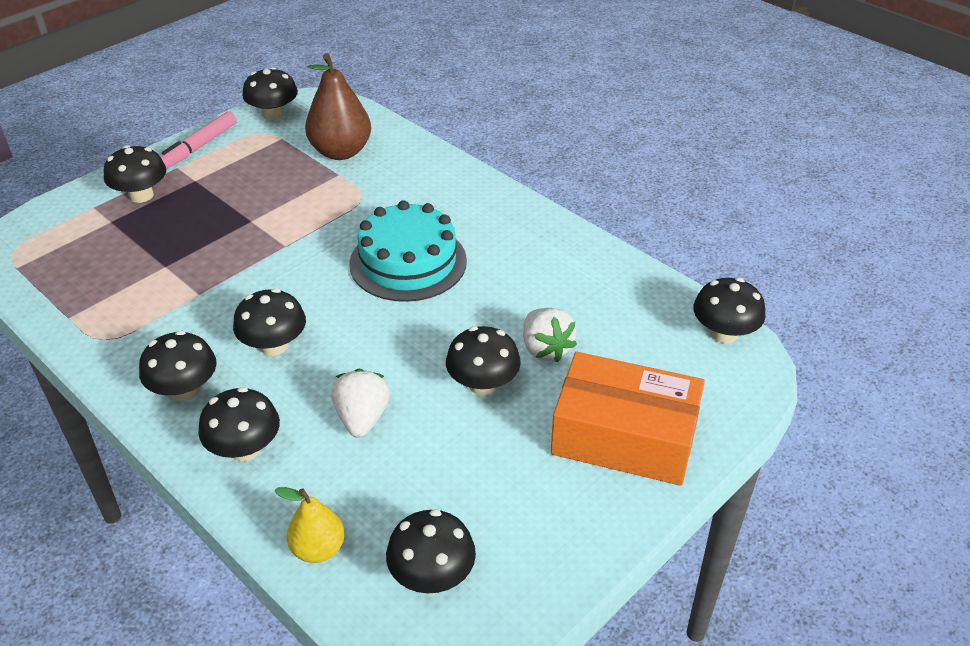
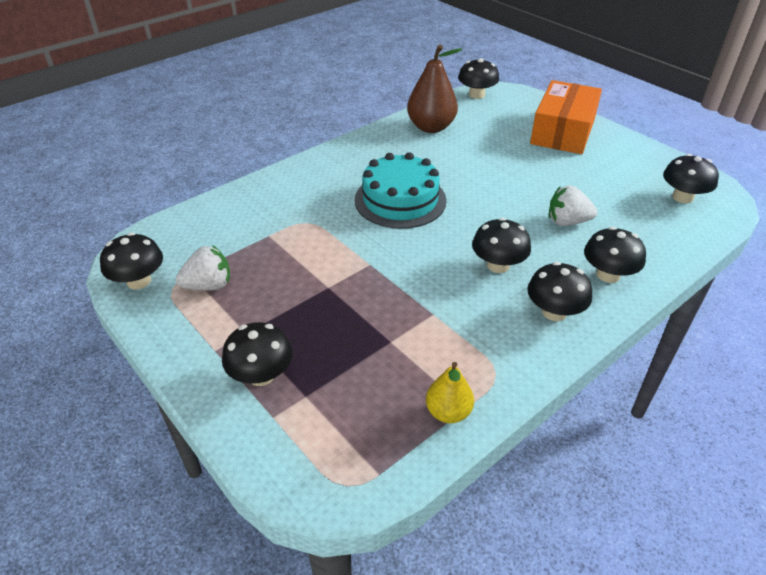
camera: 85 degrees left, 0 degrees up
(199, 147) = (180, 335): pink marker -> none
(318, 549) = (681, 239): yellow pear -> yellow pear (448, 412)
(341, 152) = (231, 234): brown pear -> brown pear (431, 127)
(483, 384) = (528, 174): black mushroom -> none
(545, 349) = (493, 150): white strawberry -> white strawberry (209, 286)

